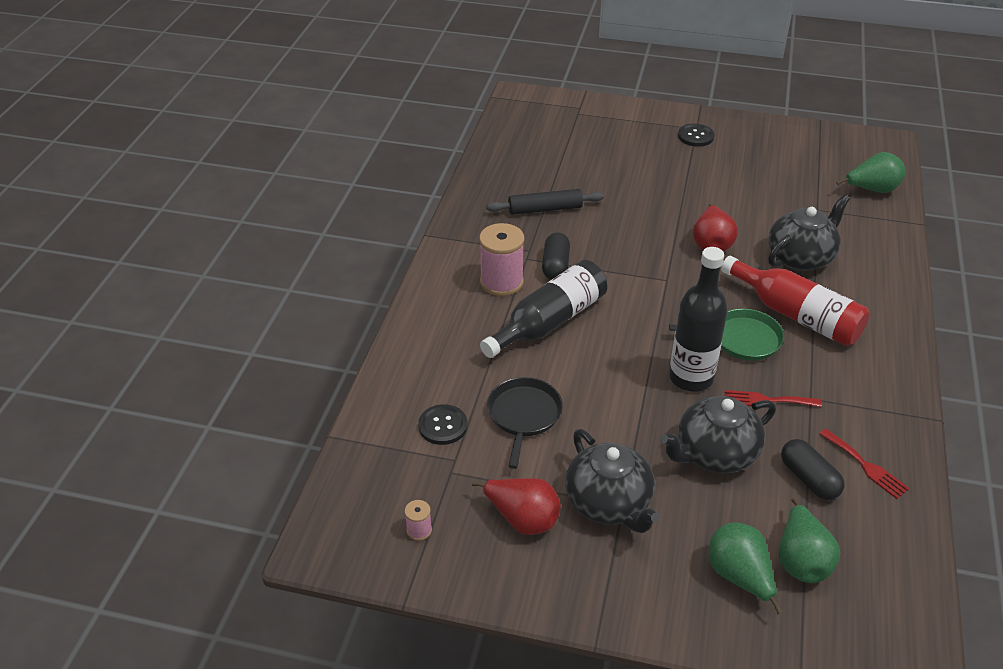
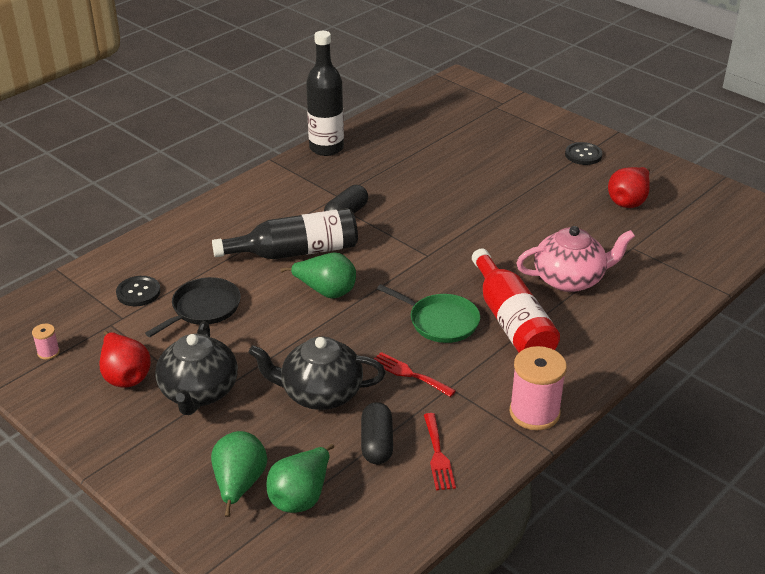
camera: 30 degrees right, 5 degrees down
(501, 282) = (290, 211): pink spool -> pink spool (534, 413)
(545, 209) = (384, 170): black rolling pin -> none
(691, 378) = (364, 333): black bottle -> black bottle (326, 148)
(711, 244) = (498, 242): red pear -> red pear (629, 201)
(801, 257) = (570, 279): black teapot -> pink teapot
(871, 190) = (708, 249): green pear -> green pear (326, 291)

